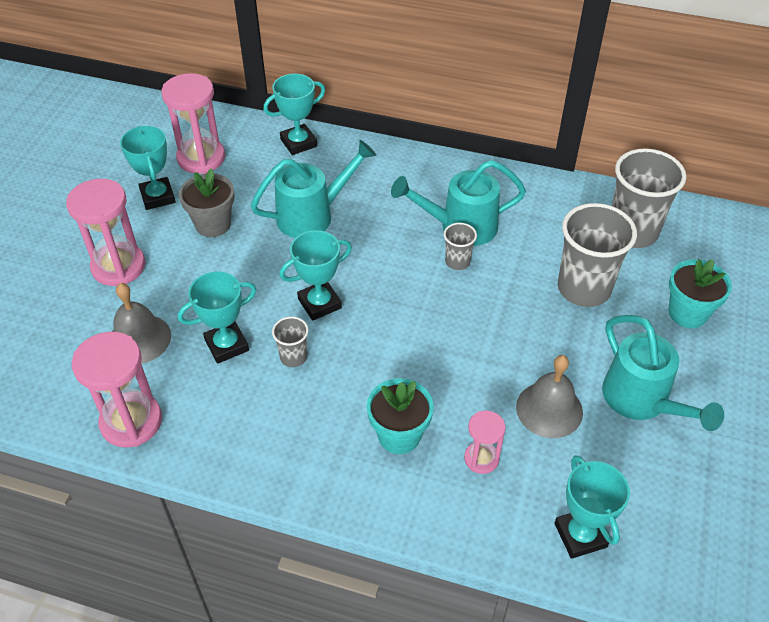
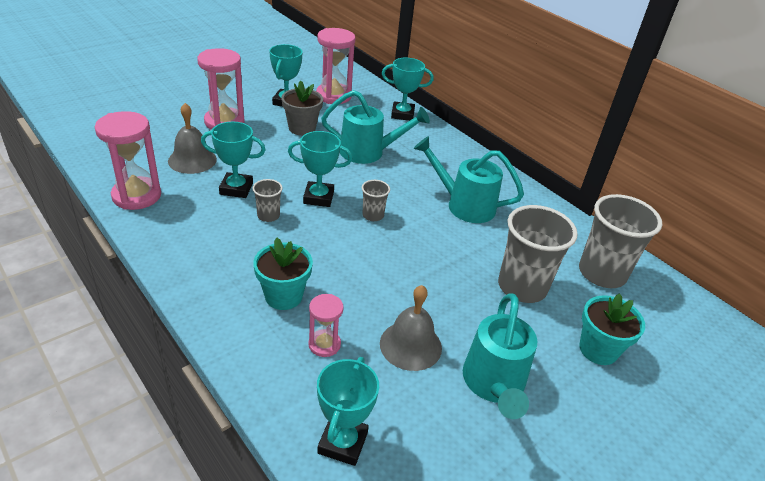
camera: 30 degrees right, 10 degrees down
(457, 262) = (439, 223): grey cup -> grey cup (373, 215)

